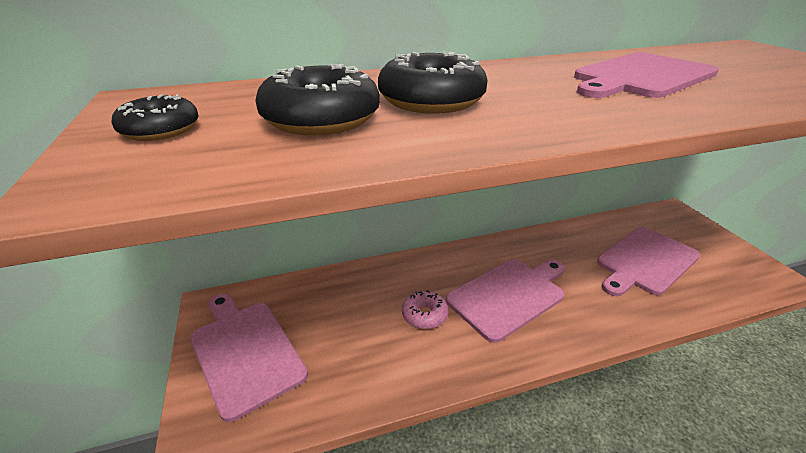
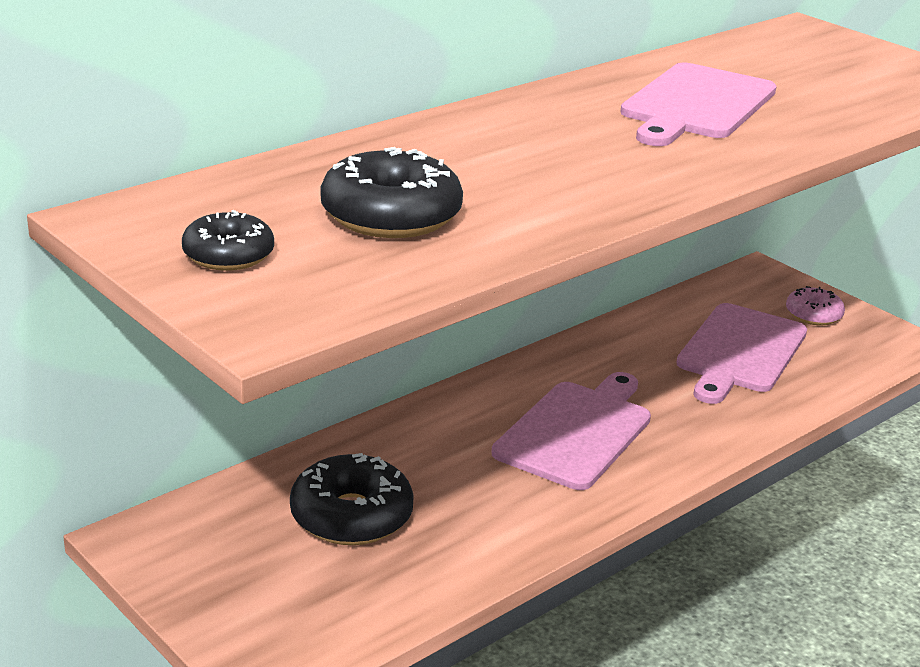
camera: 25 degrees left, 5 degrees down
(245, 351) = (246, 577): pink cutting board -> none
(424, 315) = (473, 479): pink donut -> pink donut (813, 315)
(431, 100) = (486, 173): black donut -> black donut (351, 516)

